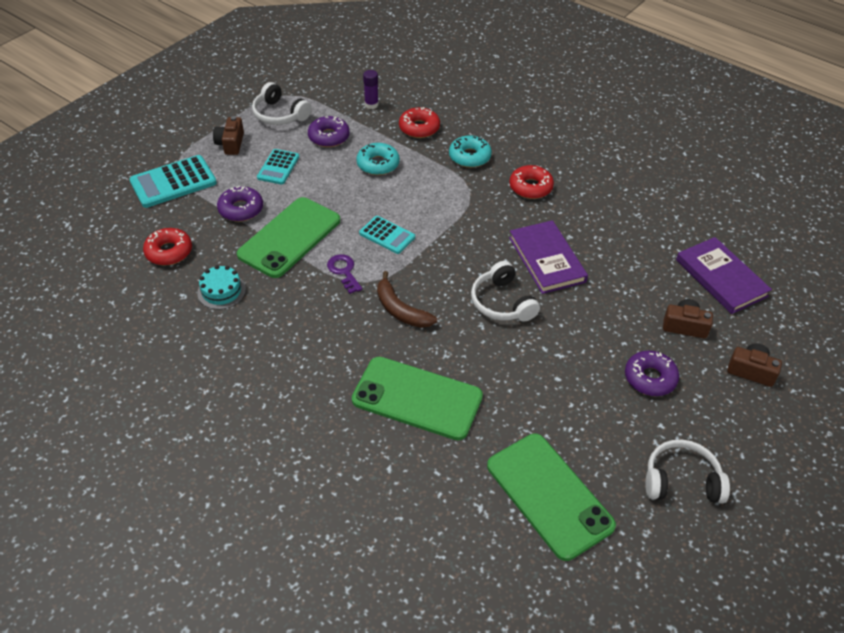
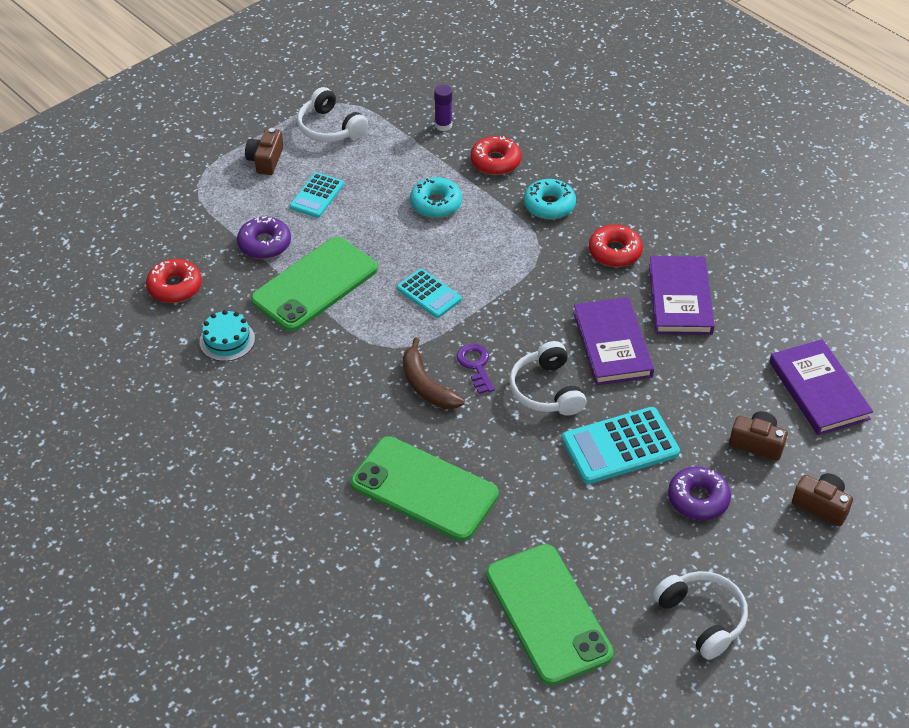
camera: 10 degrees right, 0 degrees up
(173, 182) = (192, 202): turquoise calculator -> turquoise calculator (620, 446)
(329, 137) = (384, 163): purple donut -> none
(344, 271) = (370, 332): purple key -> purple key (476, 365)
(592, 218) = (680, 298): none -> purple book
(681, 481) = (702, 618): white headphones -> white headphones turned 45 degrees clockwise

